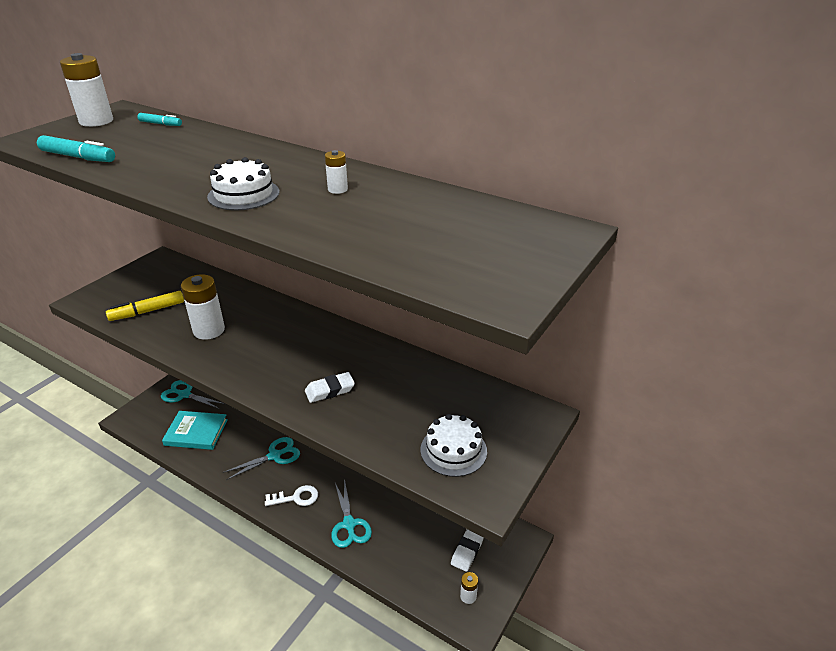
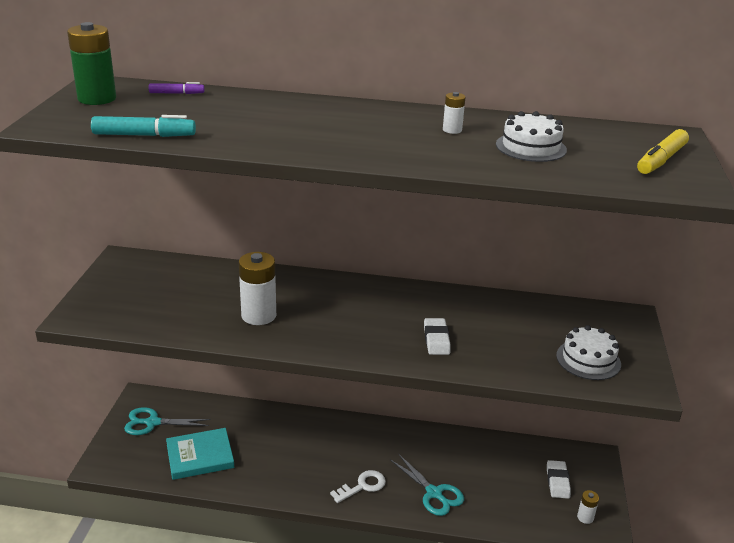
camera: 25 degrees left, 5 degrees down
(96, 121) = (97, 98): white battery -> green battery
(147, 311) = (168, 312): yellow marker -> yellow marker (661, 160)
(160, 124) = (177, 93): turquoise marker -> purple marker
(243, 194) = (375, 145): white cake -> white cake (531, 147)
(274, 456) = (308, 454): turquoise scissors -> none
(330, 390) = (436, 340): white eraser -> white eraser turned 45 degrees counterclockwise

